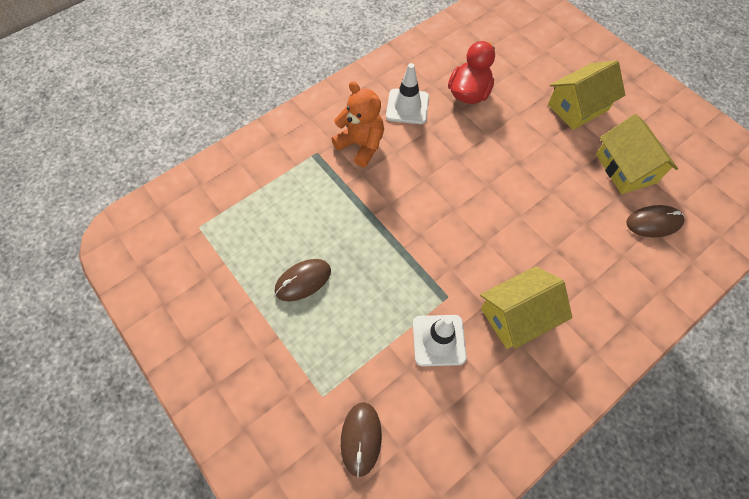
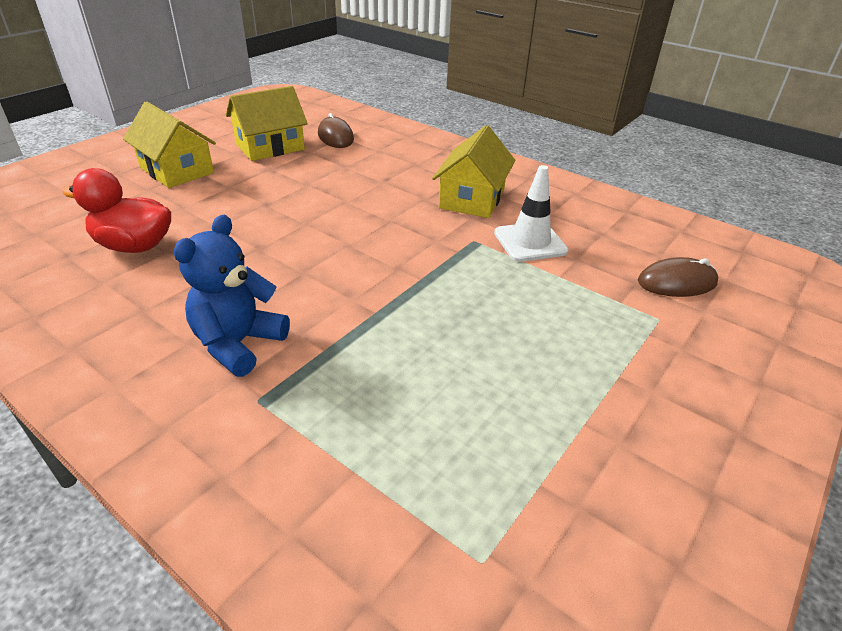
camera: 105 degrees left, 25 degrees down
(303, 280) = (518, 367): brown mouse -> none
(361, 145) = (238, 344): orange teddy bear -> blue teddy bear
(407, 107) = (152, 302): white traffic cone -> none
(517, 315) = (472, 199): yellow house -> yellow house turned 60 degrees clockwise

